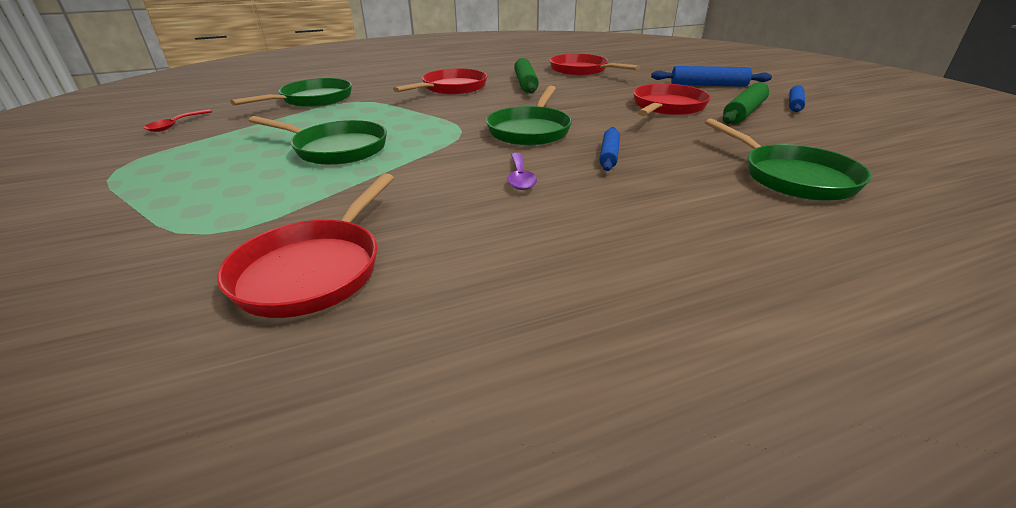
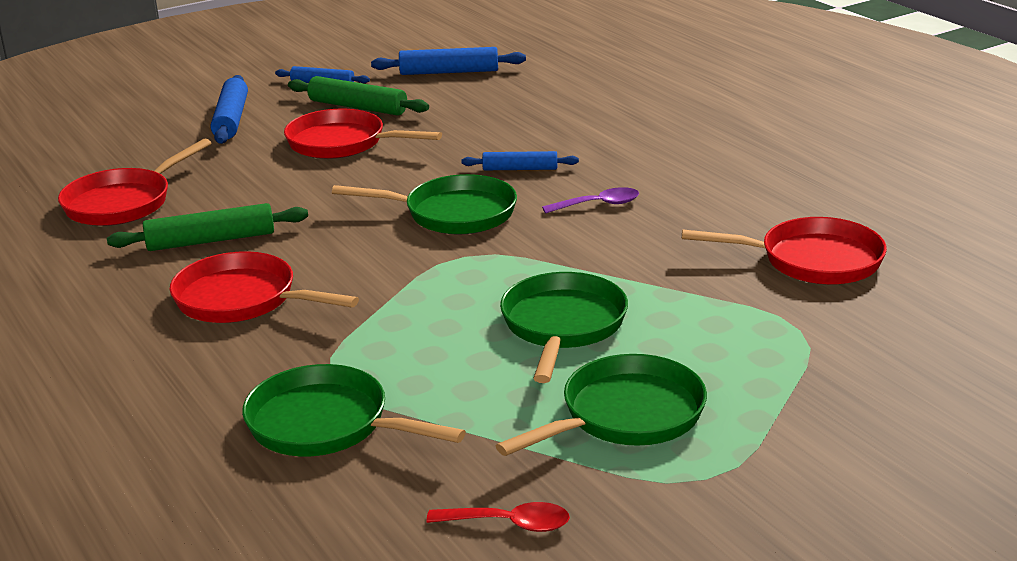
camera: 100 degrees left, 5 degrees down
(792, 177) = (544, 101): green pan -> green pan (625, 415)
(857, 143) = (449, 72): none -> blue rolling pin

